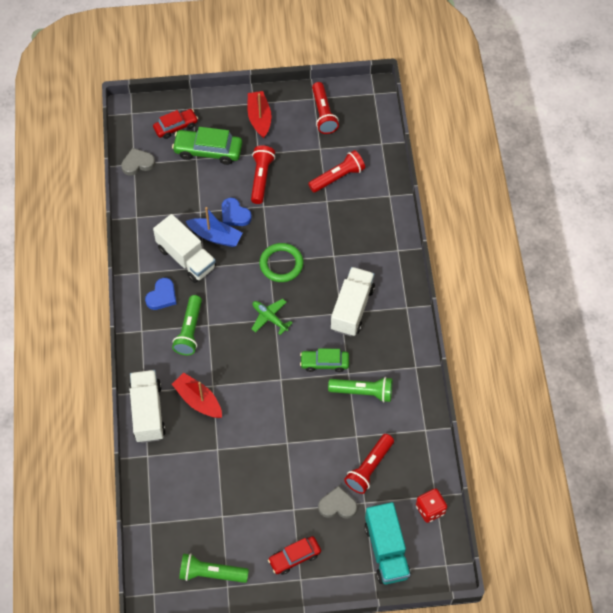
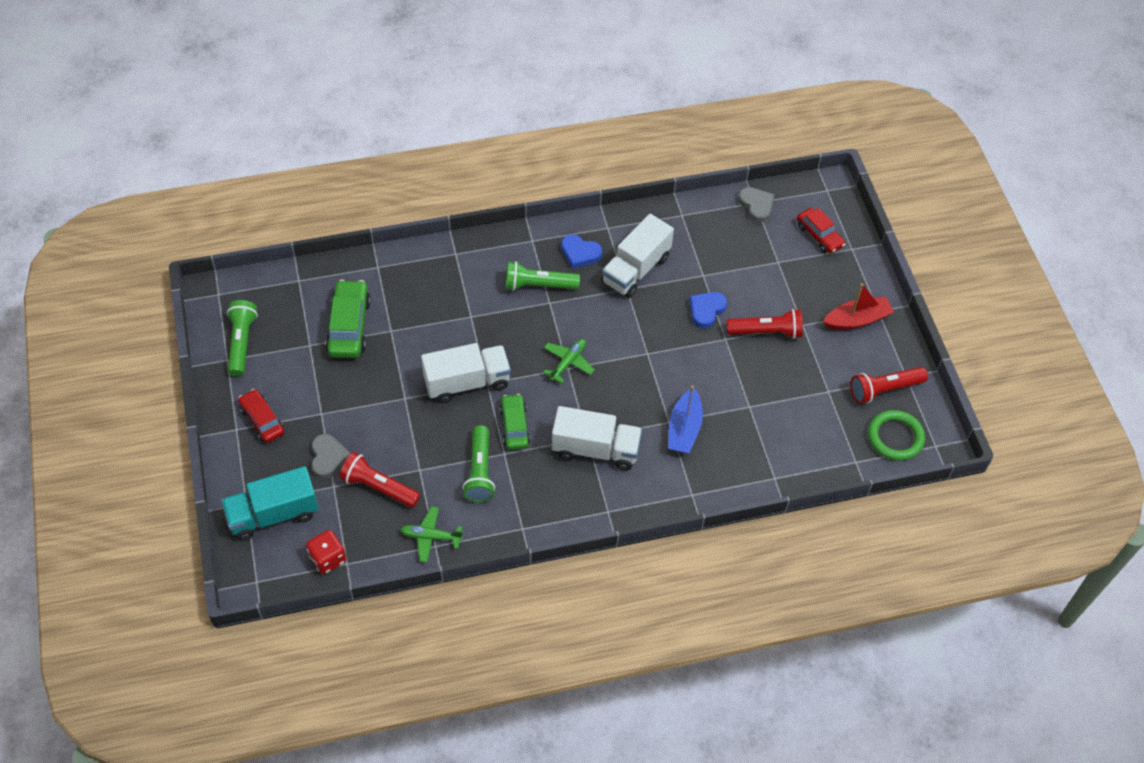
camera: 80 degrees right, 5 degrees down
(148, 412) = (430, 260): white truck -> white truck (467, 382)
(198, 400) = (450, 305): red boat -> none
(208, 151) = (792, 272): green car -> green car (349, 326)
(215, 236) = (671, 294): blue boat -> blue boat (684, 428)
(281, 264) = (645, 366): green ring -> green ring (895, 437)
(337, 177) = (788, 415): red flashlight -> none
(417, 432) = (430, 537): none -> green plane

